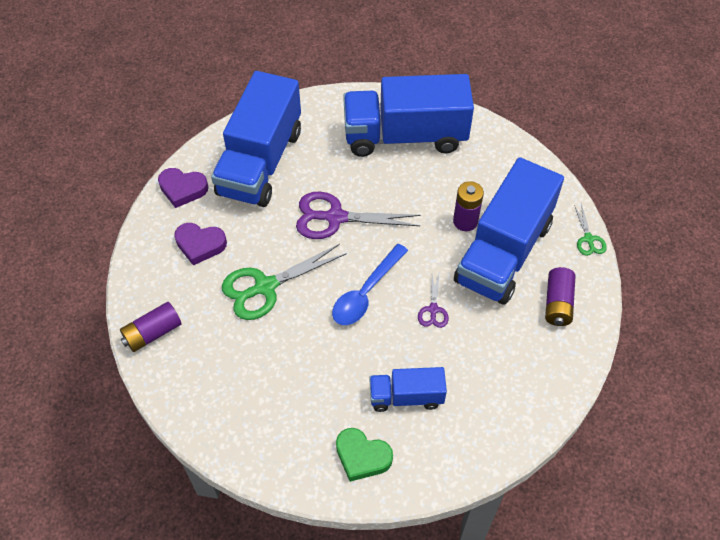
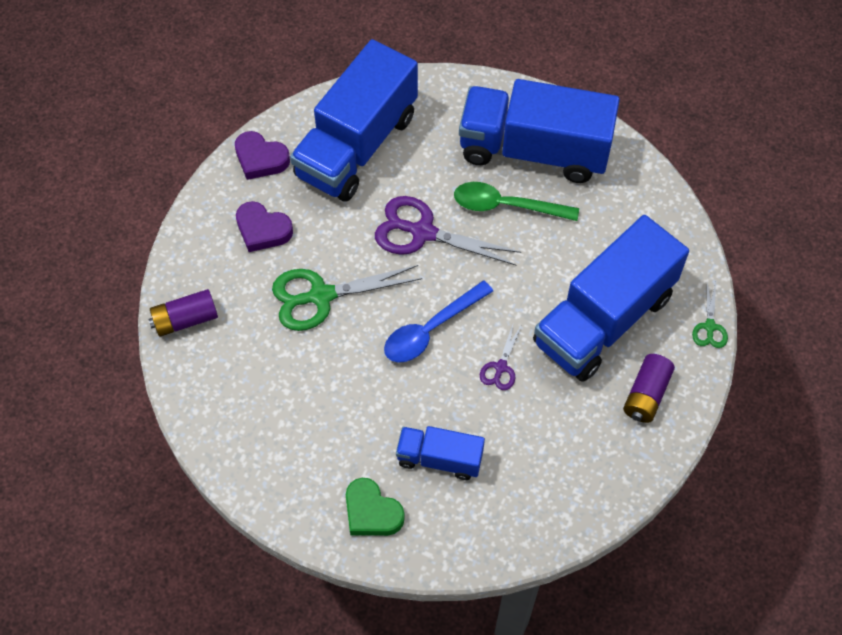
camera: 15 degrees right, 5 degrees up
(396, 182) = (505, 205): none -> green spoon
(465, 221) = (571, 271): purple battery -> none

